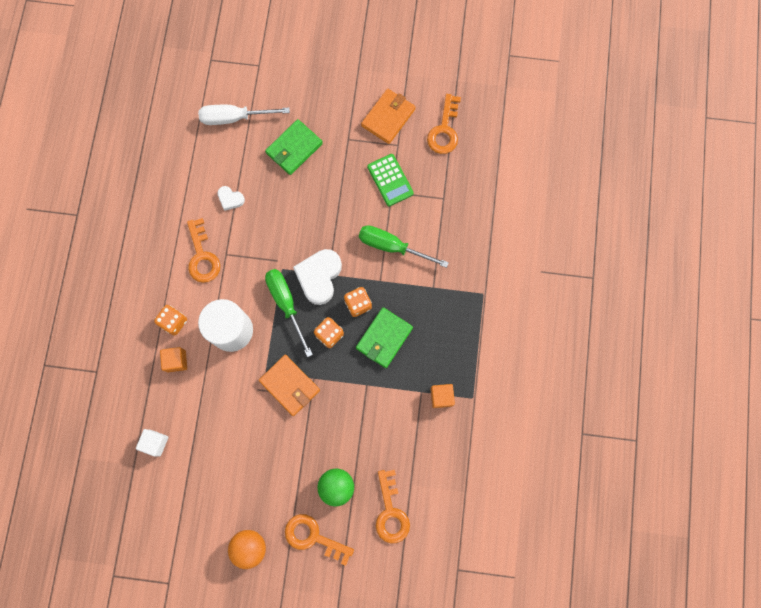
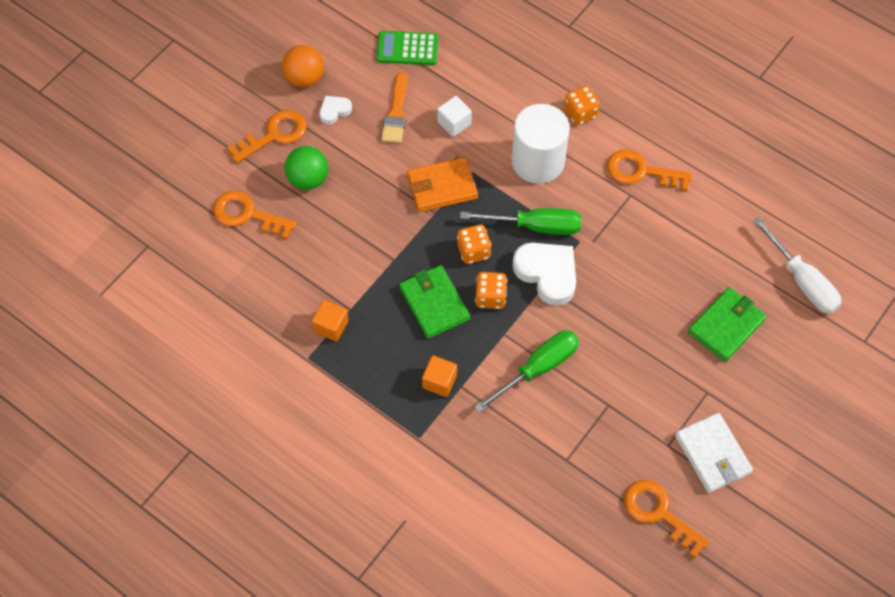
camera: 120 degrees right, 15 degrees down
(155, 443) = (462, 45): white cube -> white cube (454, 123)
(176, 361) = (536, 98): orange cube -> orange cube (439, 381)
(230, 199) = (696, 229): white heart -> white heart (334, 111)
(234, 118) = (802, 281): white screwdriver -> white screwdriver turned 120 degrees clockwise
(244, 456) = (396, 113): none -> orange brush
(294, 148) = (726, 326): green wallet -> green wallet turned 60 degrees clockwise
(388, 117) = (712, 454): orange wallet -> white wallet
(390, 180) = (625, 411): green calculator -> green calculator (407, 48)

